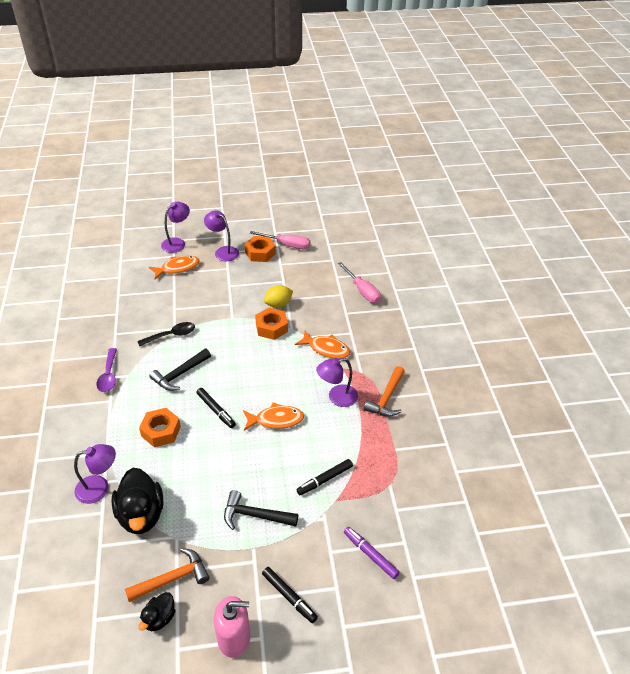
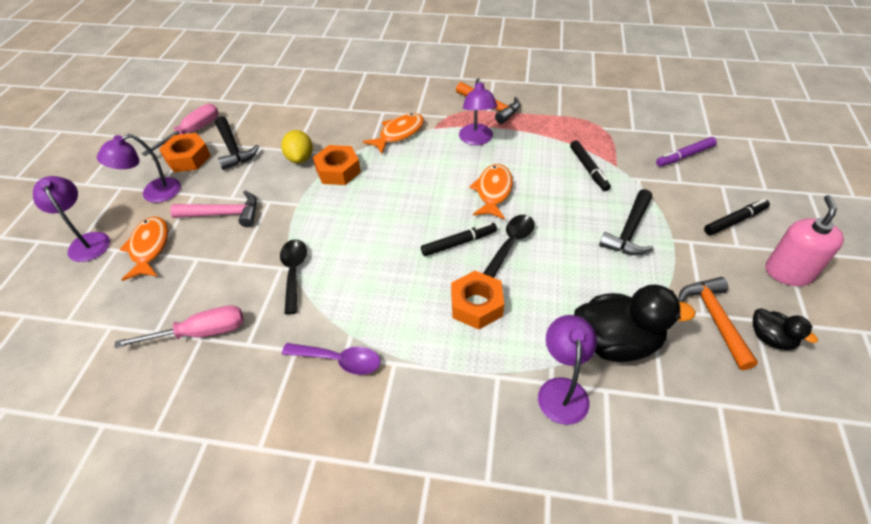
camera: 70 degrees left, 5 degrees up
(180, 374) = (377, 272): black hammer -> black hammer (233, 149)
(213, 288) = (224, 214): none -> pink hammer
(222, 440) = (511, 243): none -> black spoon
(362, 291) = (322, 91): pink screwdriver -> pink screwdriver (200, 333)

